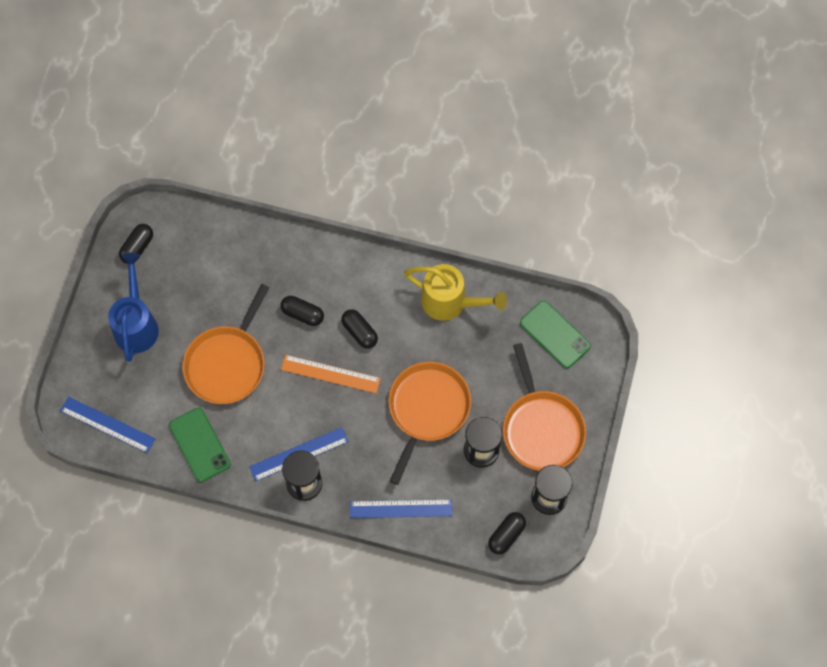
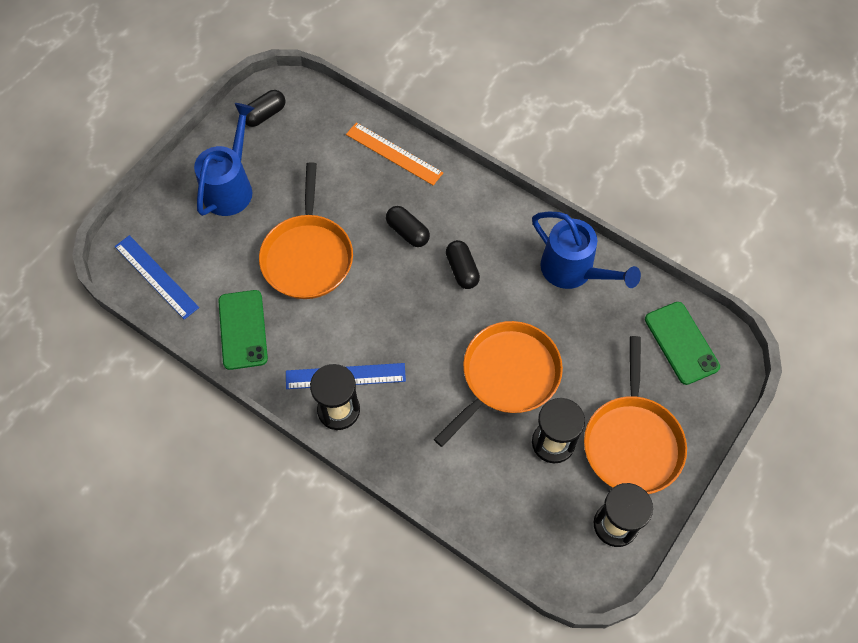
camera: 20 degrees right, 5 degrees down
(227, 363) = (307, 256): orange pan -> orange pan turned 45 degrees counterclockwise
(330, 374) = (413, 303): orange ruler -> orange ruler (394, 153)
(401, 508) = (436, 476): blue ruler -> none
(450, 302) = (573, 271): yellow watering can -> blue watering can
(506, 535) = (549, 552): black capsule -> none

